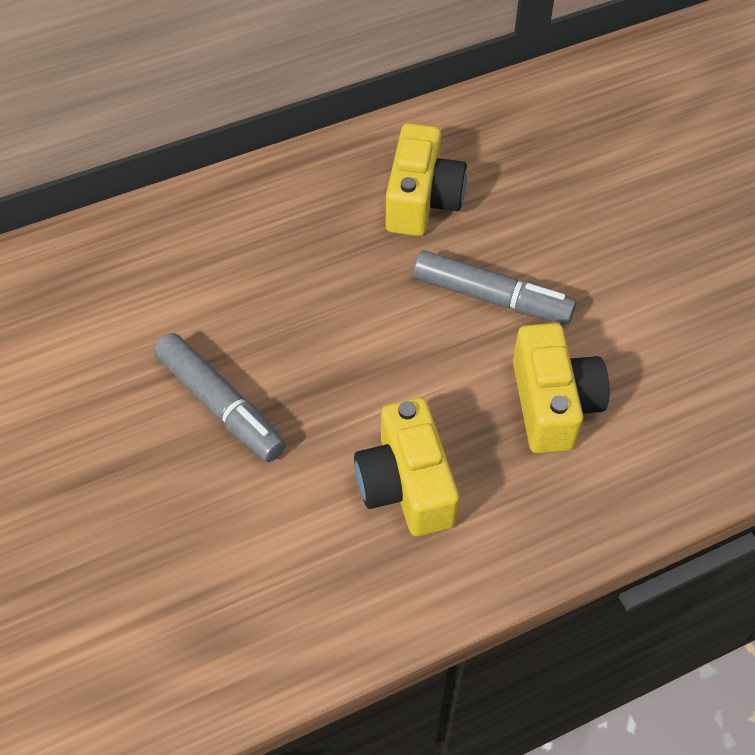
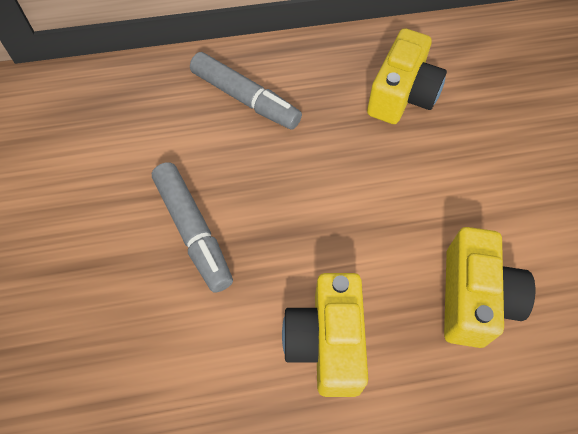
camera: 15 degrees right, 5 degrees up
(491, 297) = (440, 189): grey marker -> grey marker (245, 99)

